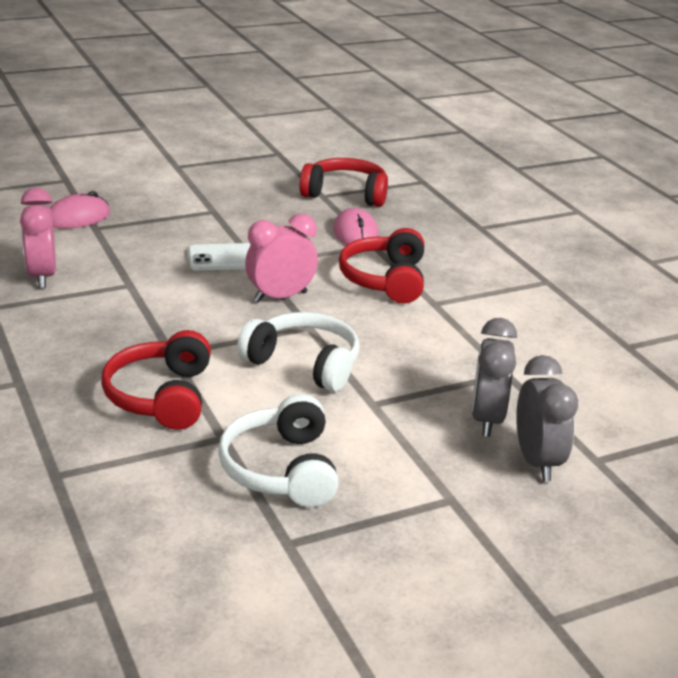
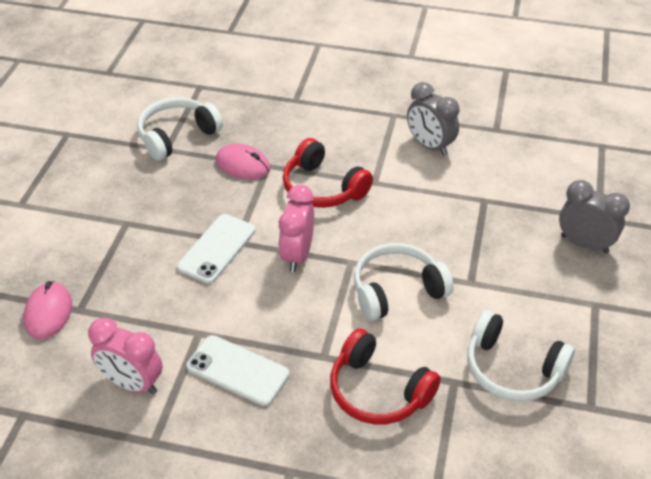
camera: 50 degrees left, 15 degrees up
(107, 317) = (238, 370): none -> white phone
(346, 194) = (177, 136): red headphones -> white headphones
(487, 419) = (527, 239): grey clock -> grey clock (430, 146)

